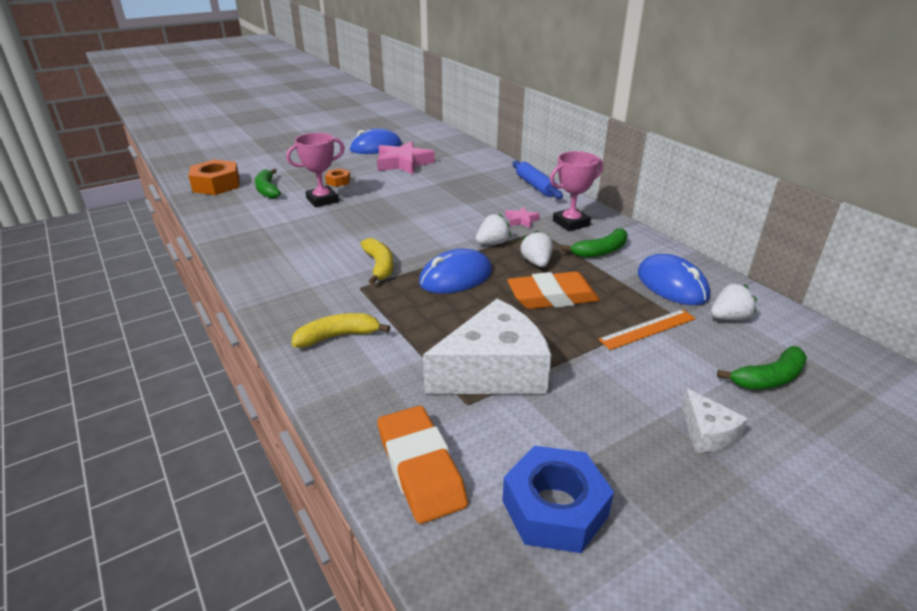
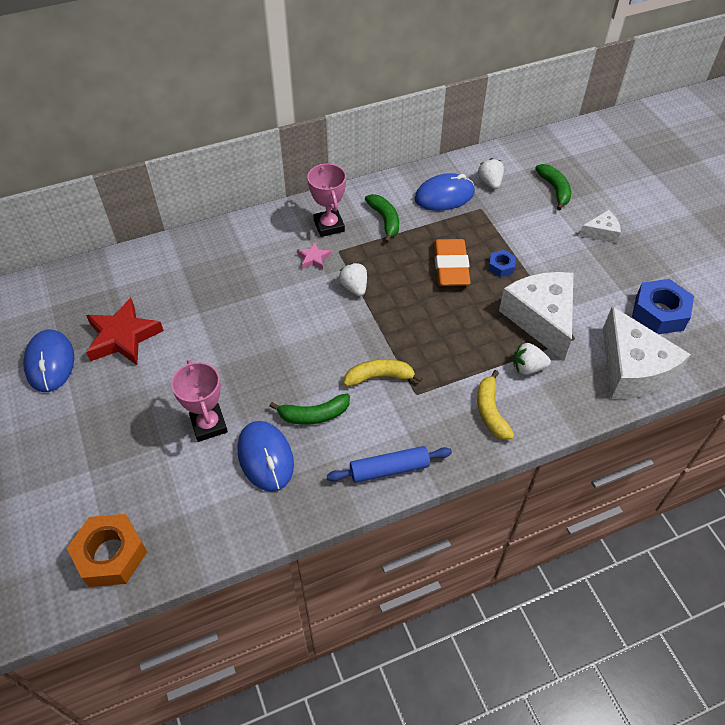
camera: 80 degrees left, 20 degrees up
(267, 190) = (153, 487): green banana -> green banana (314, 415)
(338, 181) = (156, 408): orange nut -> none
(403, 163) = (123, 337): pink star -> red star
(420, 468) = (632, 369): orange eraser -> white cheese
(455, 277) = (410, 322): blue mouse -> blue mouse (265, 457)
(535, 186) = (237, 232): blue rolling pin -> blue rolling pin (389, 469)
(536, 262) = (395, 264): white strawberry -> white strawberry (528, 367)
(573, 334) = (501, 266): none -> blue nut
(648, 329) = (499, 226): orange ruler -> none

